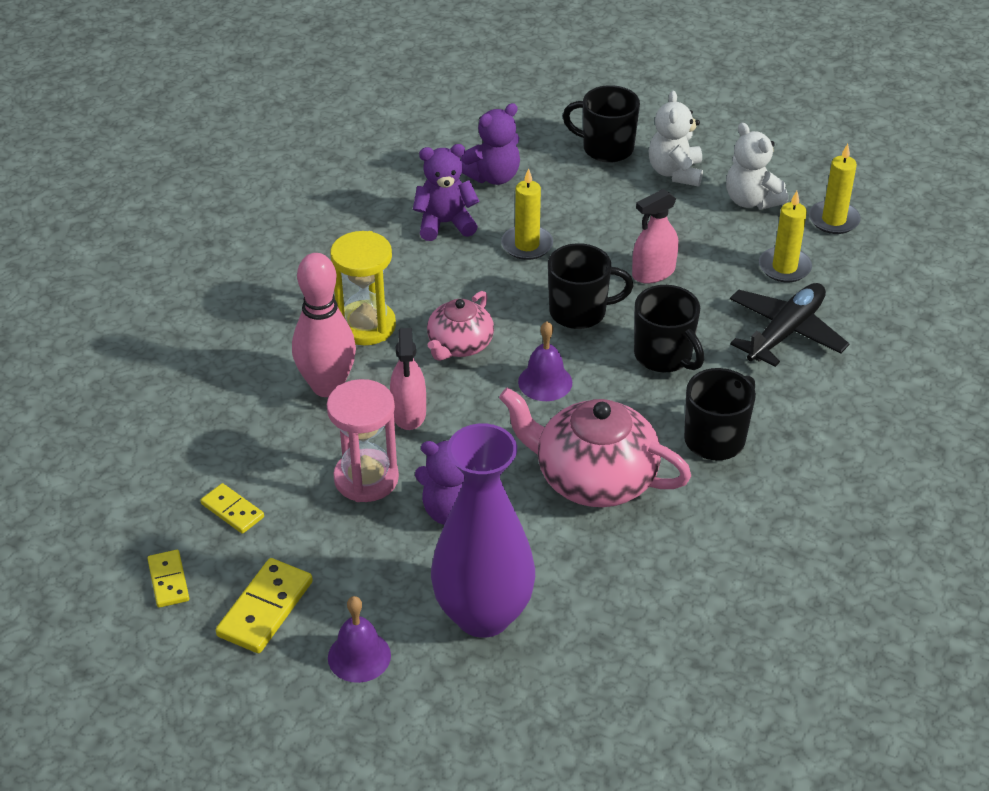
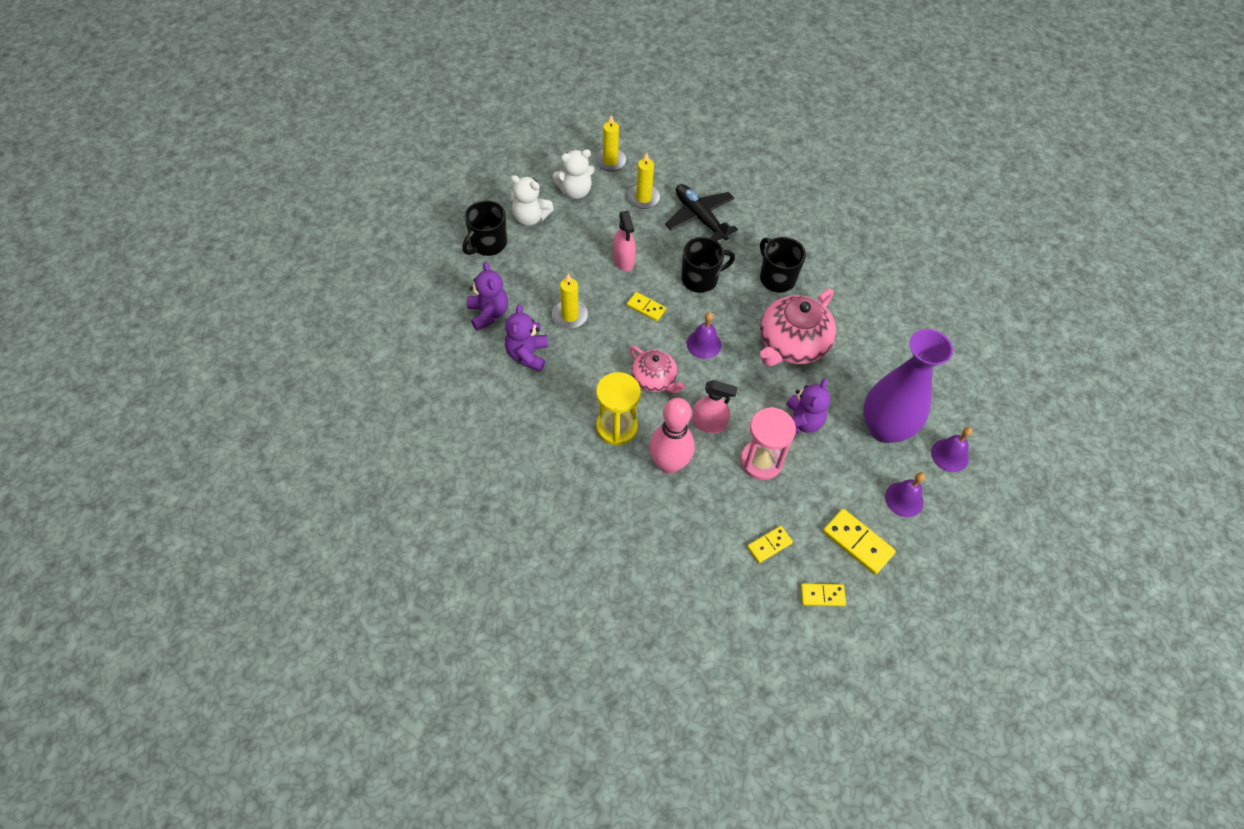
camera: 75 degrees left, 15 degrees up
(465, 708) = (949, 455): none -> purple bell
(579, 312) = (646, 308): black mug -> yellow domino

